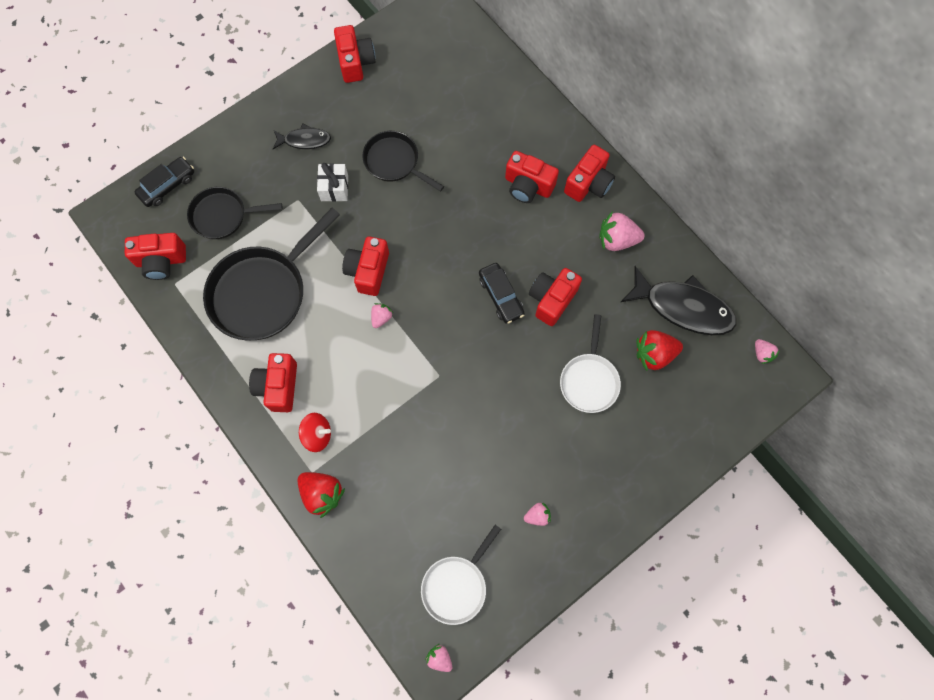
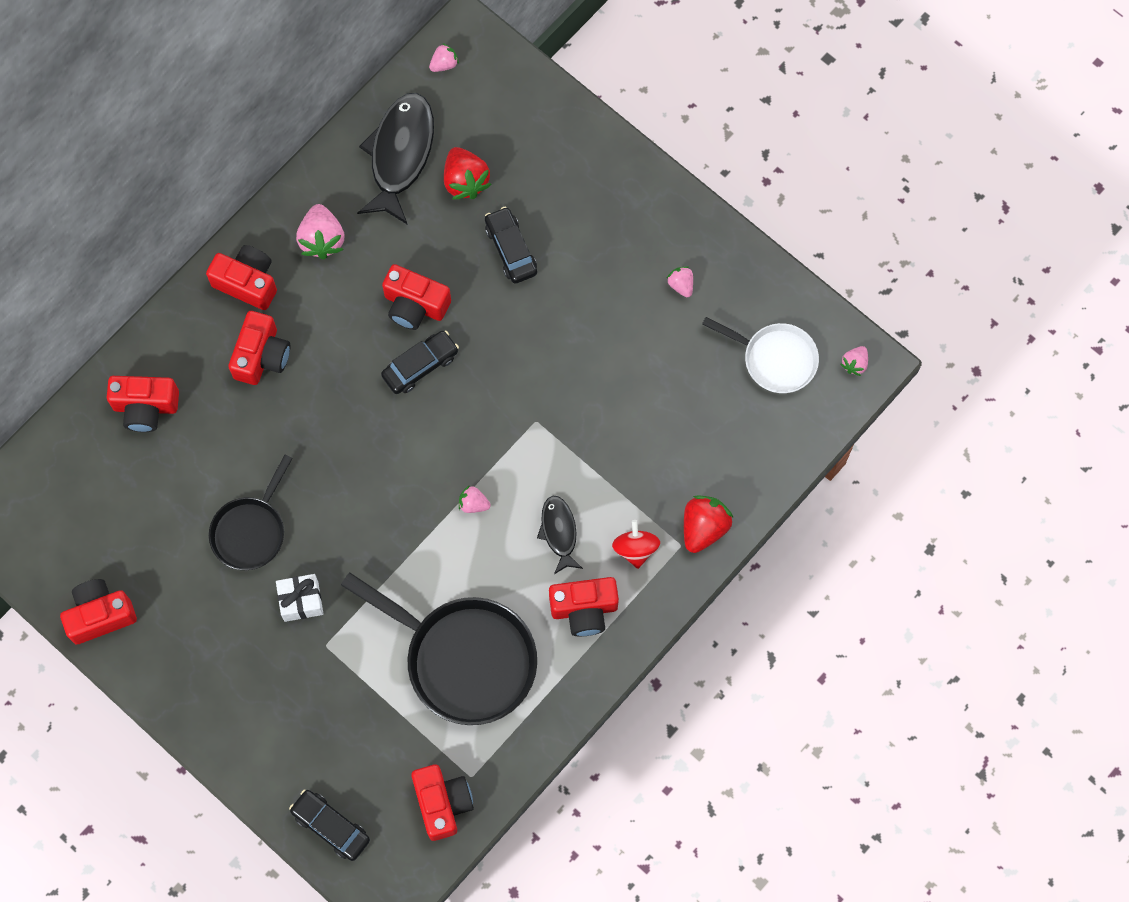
camera: 100 degrees left, 0 degrees up
(223, 216) = (364, 739): black pan -> none
(304, 140) = (234, 657): black fish -> black fish (559, 532)
(368, 271) = (413, 533): red camera -> red camera (146, 407)
(589, 380) = (511, 249): white pan -> black car

